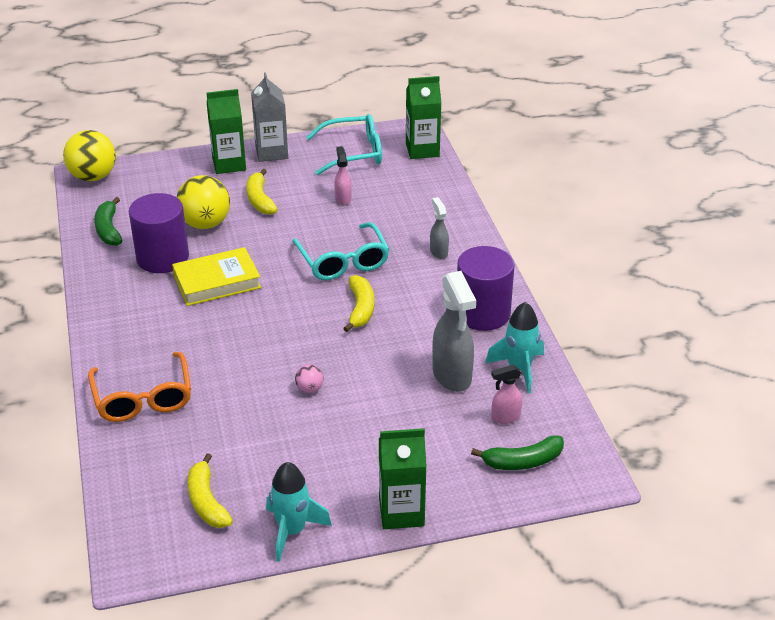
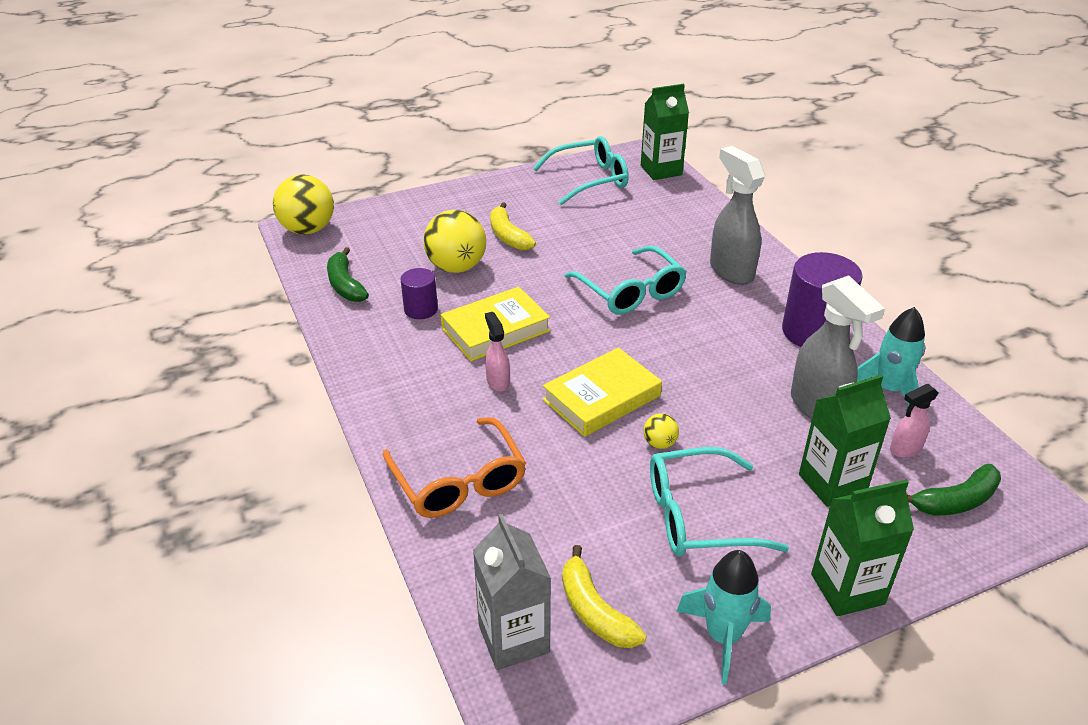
camera: 10 degrees left, 0 degrees up
(162, 258) = (421, 309): purple cylinder -> purple cylinder, size x0.54
(229, 164) = (458, 203): green carton -> green carton (832, 483)
(271, 152) = (500, 187): grey carton -> grey carton (514, 638)
(279, 348) = (602, 398): none -> yellow book
(309, 389) = (659, 443): pink ball -> yellow ball
(314, 446) = (698, 516): none -> turquoise glasses
(343, 199) = (600, 226): pink spray bottle -> pink spray bottle (498, 381)
(360, 309) = (675, 342): yellow banana -> none
(438, 251) = (731, 270): grey spray bottle -> grey spray bottle, size x1.92

